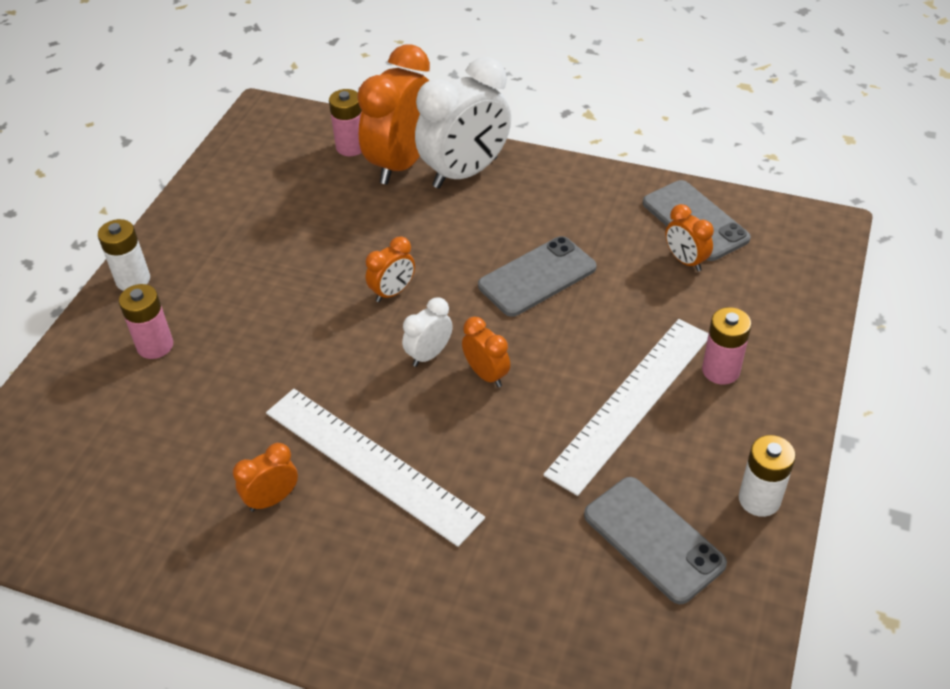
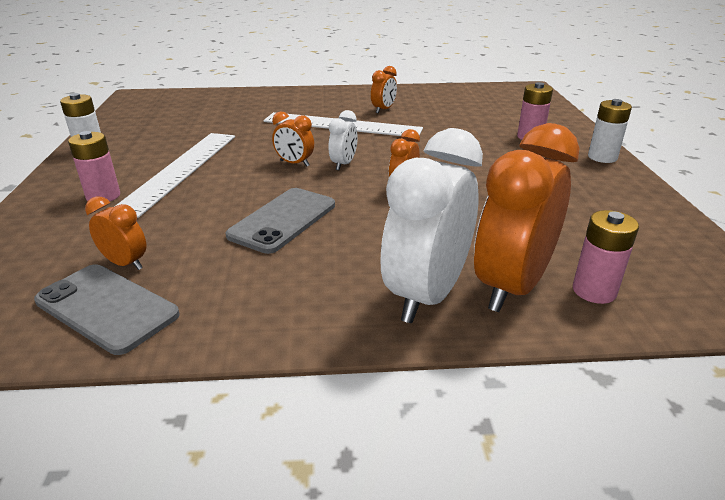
camera: 155 degrees right, 15 degrees down
(402, 164) = (511, 287): orange clock -> orange clock turned 150 degrees counterclockwise
(653, 539) = (162, 130): grey phone -> none

